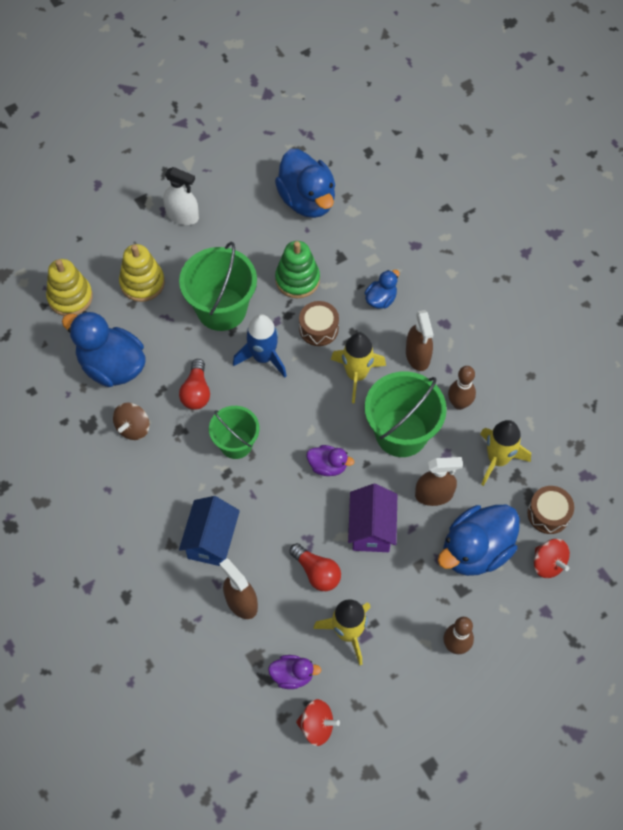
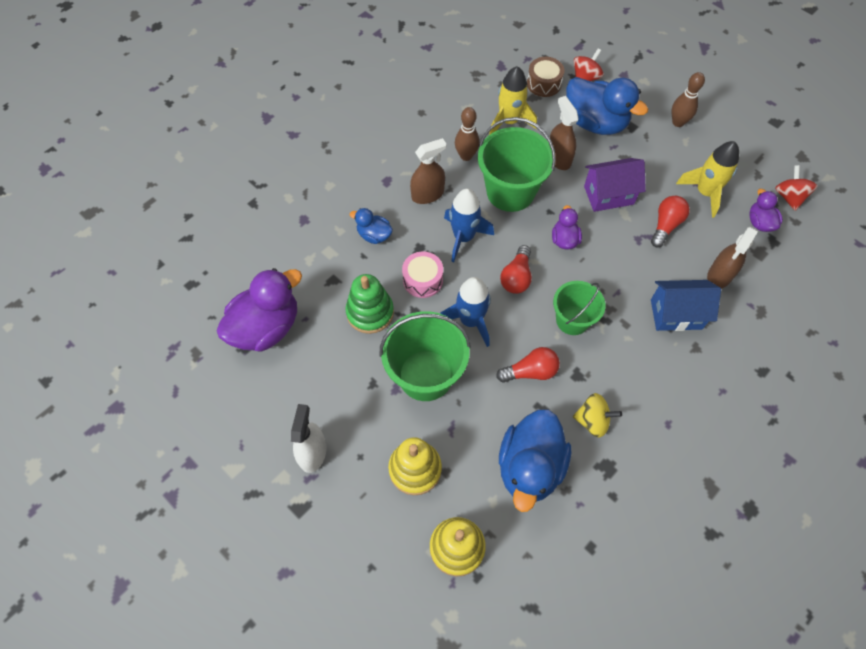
camera: 105 degrees left, 0 degrees up
(133, 428) = (592, 420): brown spinning top -> yellow spinning top
(297, 409) = (516, 277): none -> red light bulb
(307, 200) = (266, 327): blue duck -> purple duck
(318, 329) = (423, 280): brown drum -> pink drum
(356, 375) = (463, 237): yellow rocket -> blue rocket

